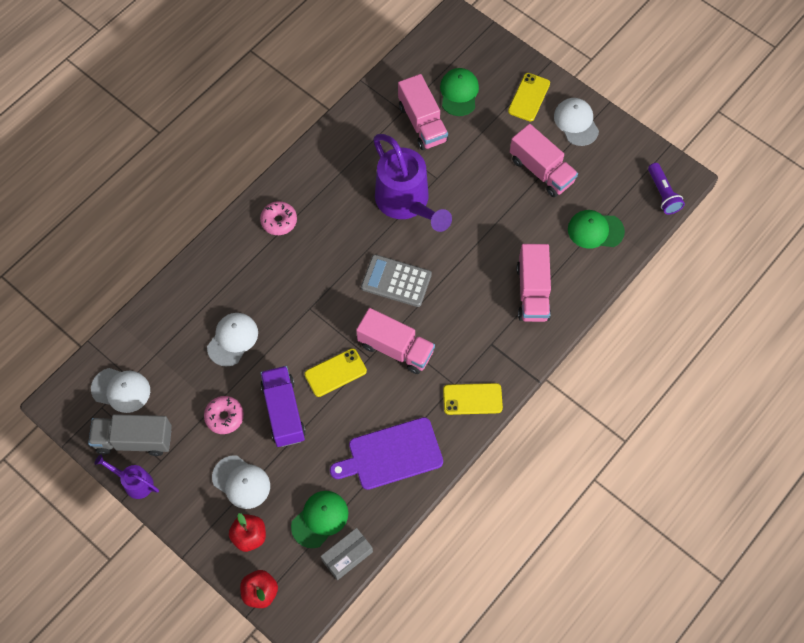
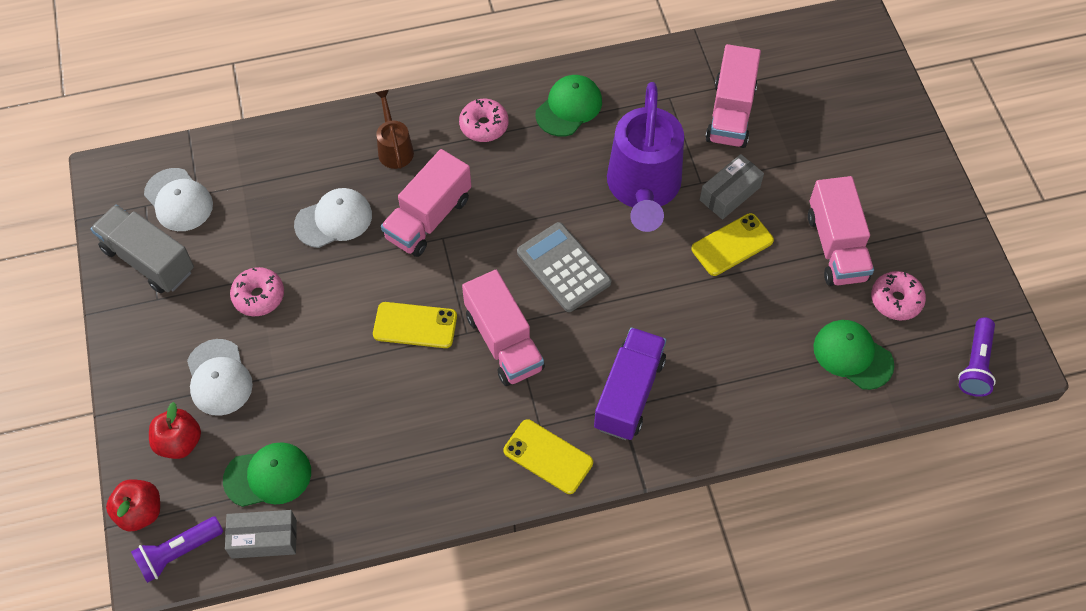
camera: 35 degrees right, 5 degrees down
(134, 482) = (112, 304): purple watering can -> none
(234, 270) = (394, 148): none -> brown watering can
(283, 412) = (325, 331): purple truck -> purple truck (629, 393)
(303, 599) = (178, 553): none -> purple flashlight
(391, 454) = (404, 457): purple cutting board -> none
(458, 175) = (729, 194): none -> grey box
(459, 93) = (800, 104): green cap -> green cap (569, 107)
(529, 97) = (884, 155): yellow phone -> yellow phone (732, 245)
(532, 292) = (717, 379): pink truck -> pink truck (428, 218)
(576, 122) = (923, 217): white cap -> none
(596, 182) = (896, 300): none -> pink donut

